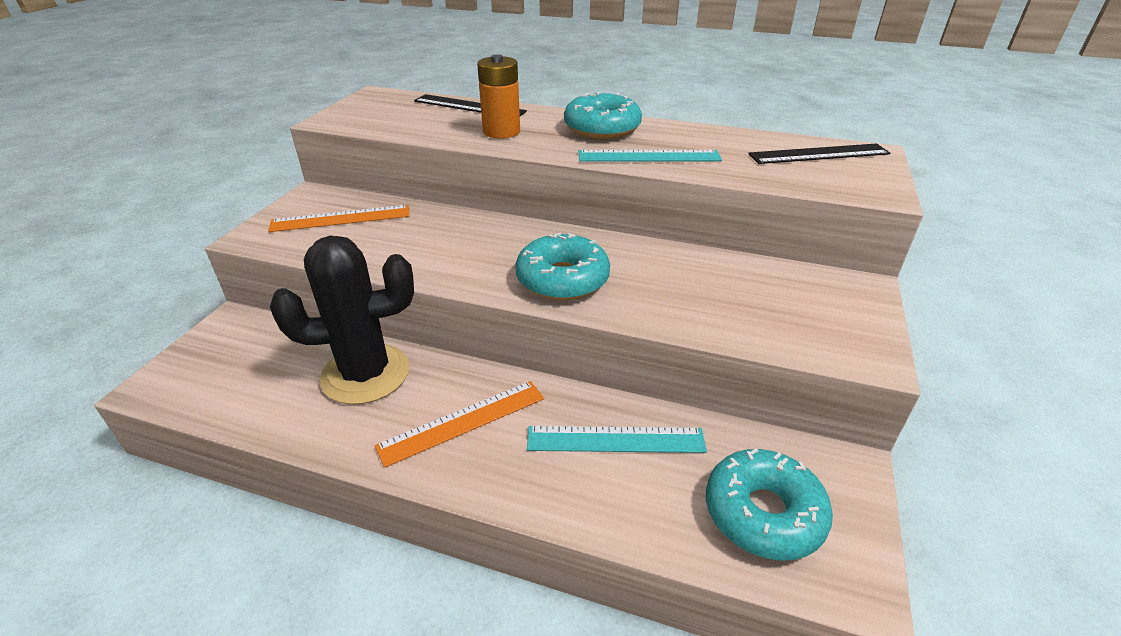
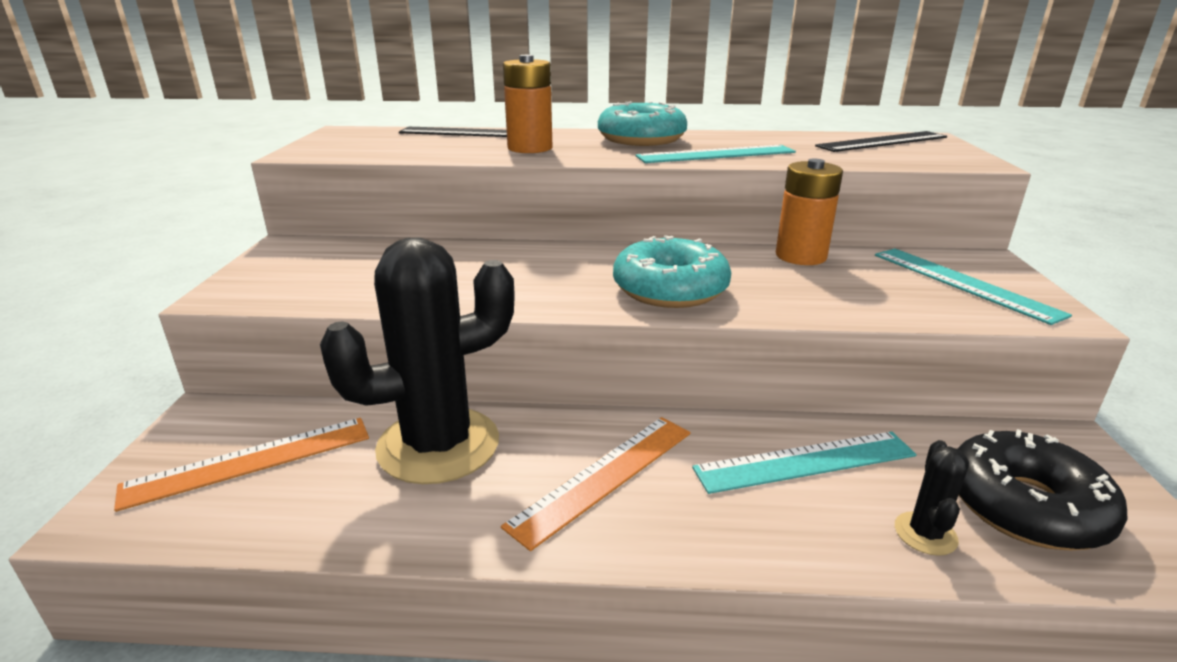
camera: 15 degrees left, 10 degrees down
(341, 218) = (344, 264): orange ruler -> orange ruler (249, 461)
(666, 517) = (925, 534): none -> black cactus
(695, 259) = (800, 256): none -> orange battery
(763, 513) = (1025, 506): turquoise donut -> black donut
(816, 311) = (963, 283): none -> turquoise ruler

